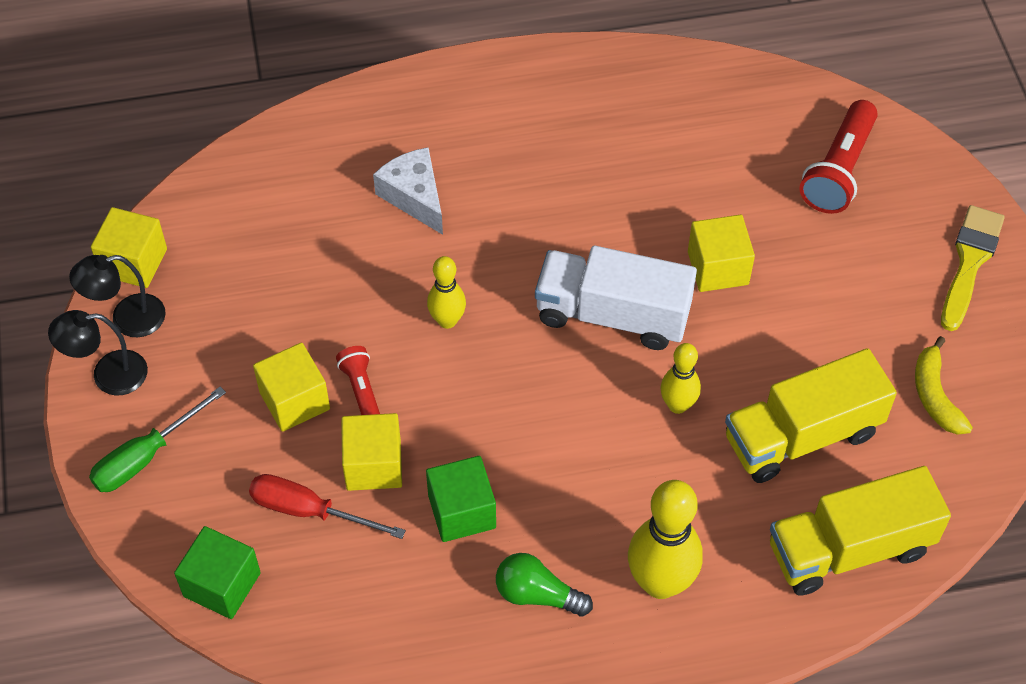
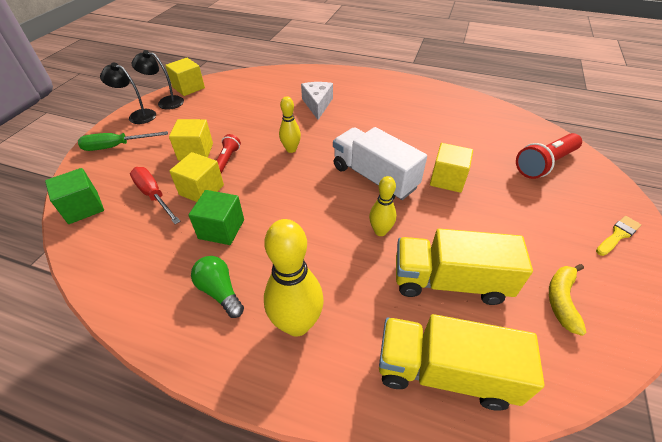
camera: 30 degrees right, 10 degrees down
(969, 262) = (618, 235): yellow brush -> yellow brush, size x0.65

